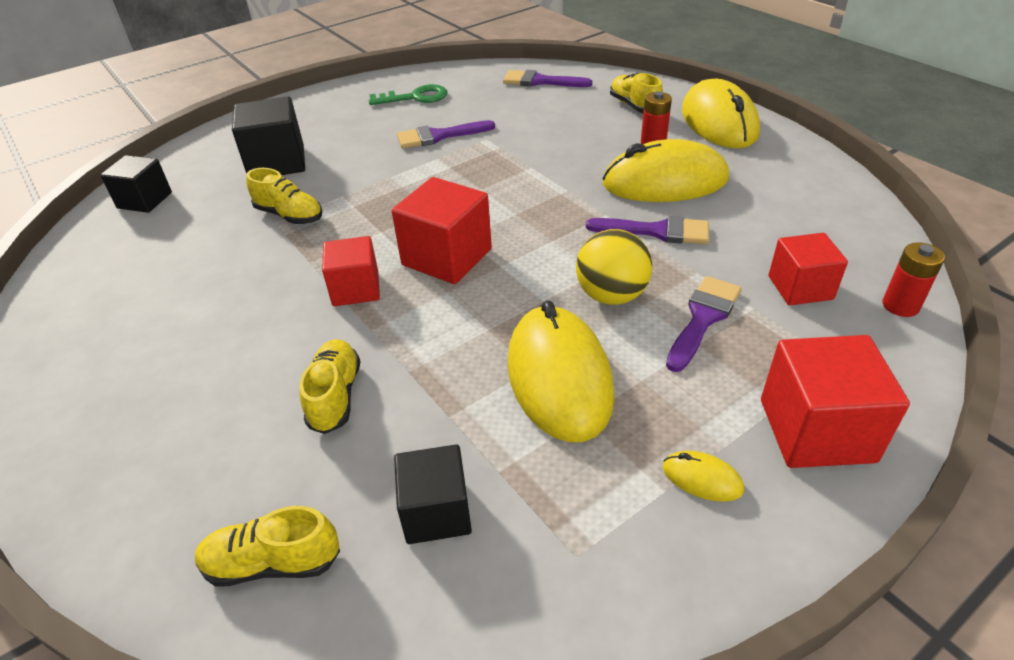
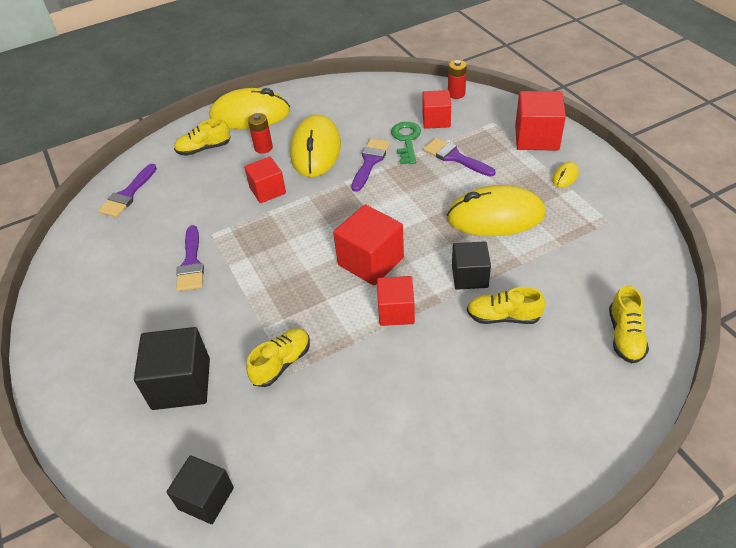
camera: 80 degrees left, 5 degrees up
(415, 97) = (104, 279): green key -> green key (406, 140)
(436, 512) = (588, 269): black cube -> black cube (469, 276)
(569, 160) = (267, 190): none -> red cube
(611, 295) = (429, 188): yellow ball -> none

